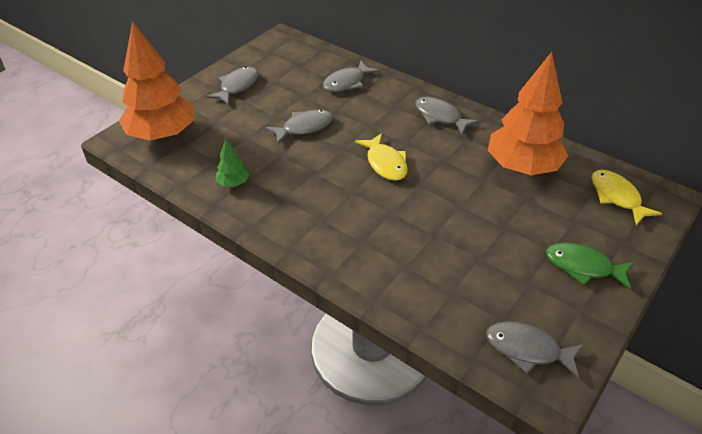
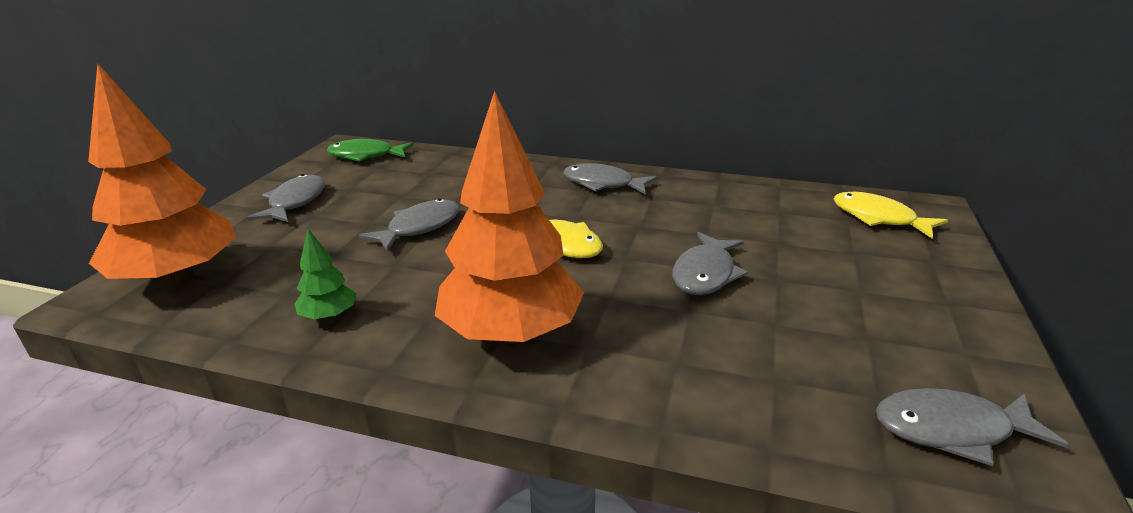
camera: 20 degrees left, 15 degrees down
(347, 82) = (457, 173): grey fish -> grey fish (705, 274)
(522, 167) = (743, 212): orange tree -> orange tree (511, 333)
(583, 267) = (915, 299): green fish -> green fish (366, 156)

